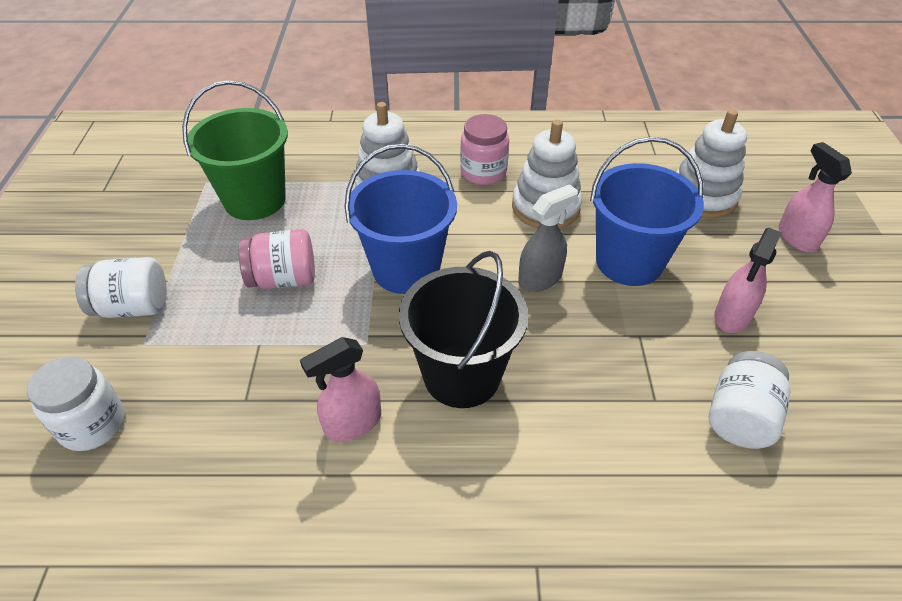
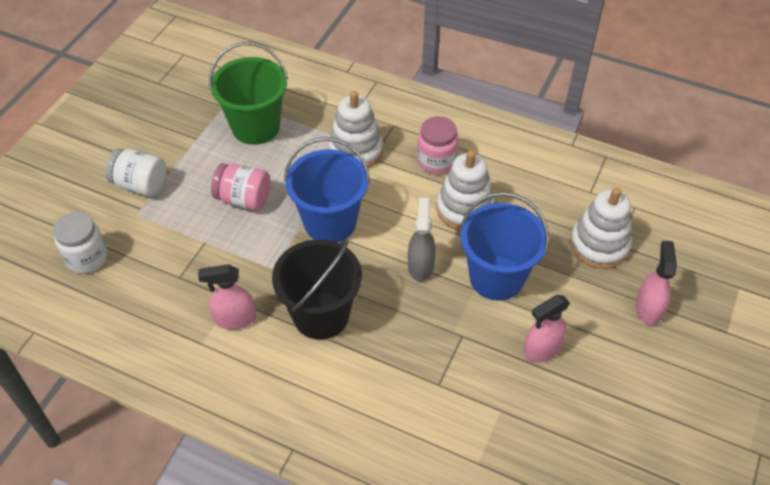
camera: 25 degrees right, 5 degrees up
(540, 278) = (420, 266): grey spray bottle -> grey spray bottle turned 75 degrees counterclockwise
(739, 417) = (488, 419): white jar -> none

